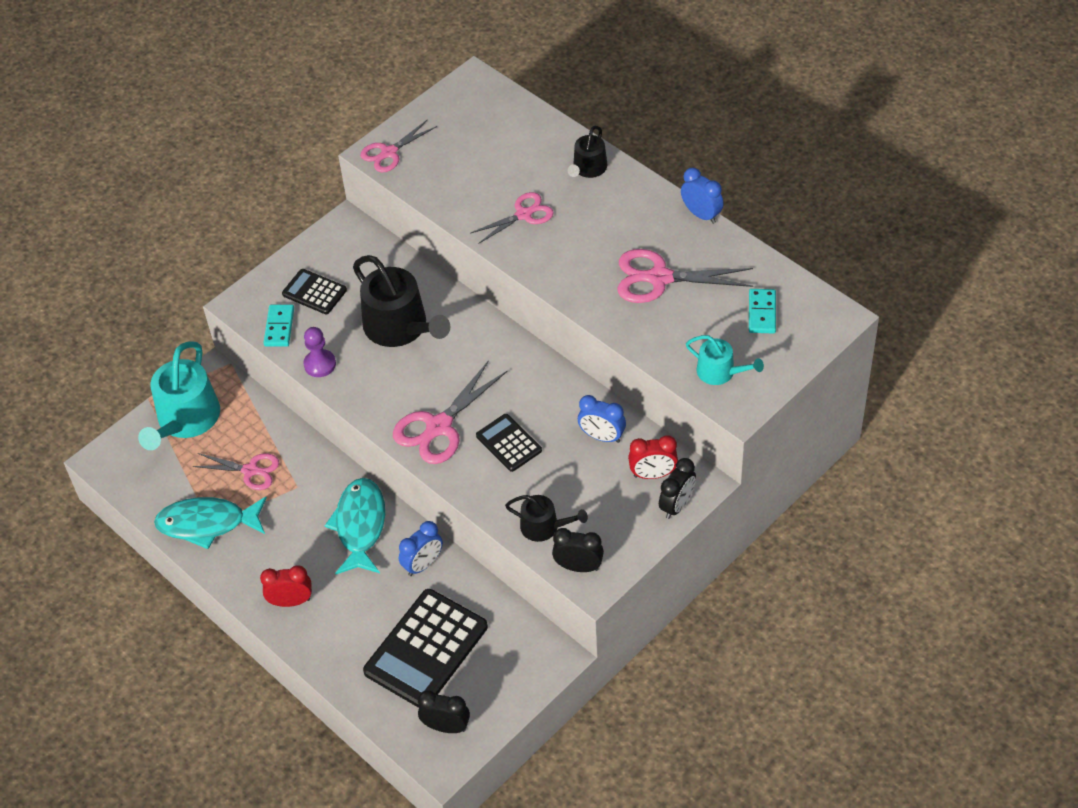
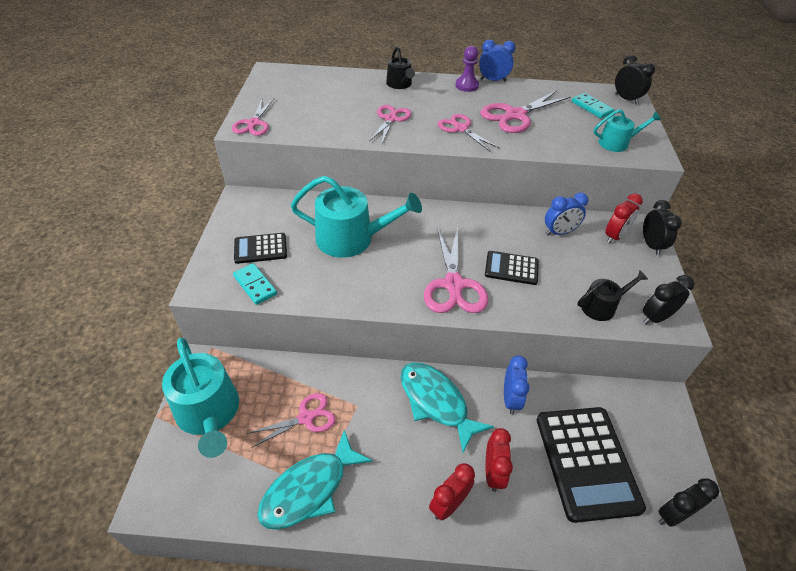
camera: 45 degrees left, 5 degrees down
(320, 364) = (316, 293): purple pawn -> purple pawn (466, 85)
(346, 605) = (493, 473): none -> red clock
(400, 327) = (352, 238): black watering can -> turquoise watering can
(579, 265) = (461, 129): none -> pink scissors
(822, 323) = (626, 99): none -> black clock

